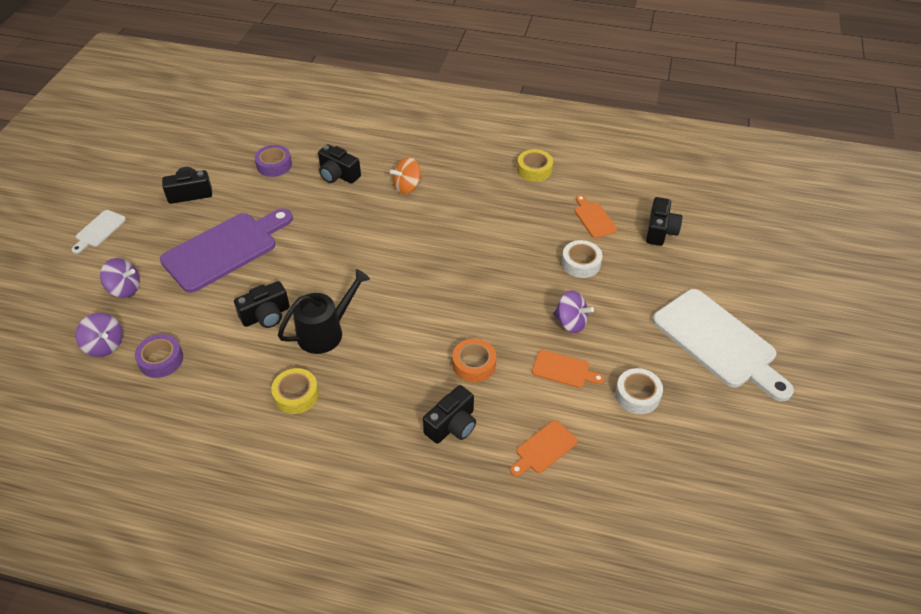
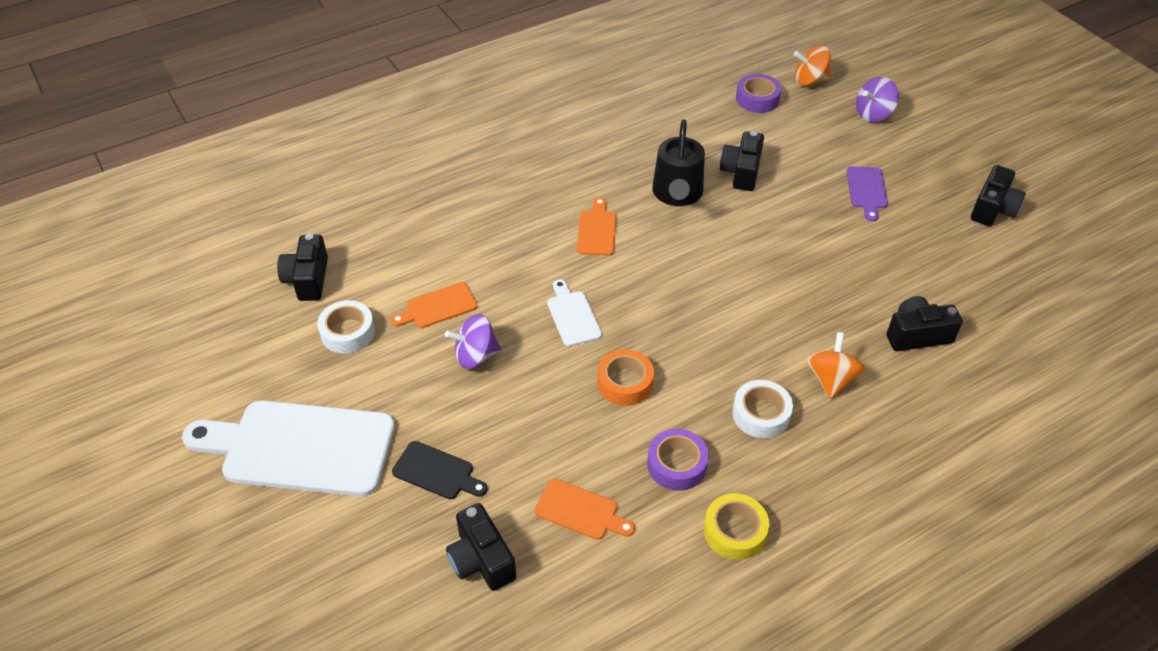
camera: 135 degrees right, 0 degrees up
(99, 230) = (984, 131): white cutting board -> white cutting board (572, 316)
(105, 345) = (809, 80): purple spinning top -> orange spinning top
(225, 249) = (867, 190): purple cutting board -> purple cutting board, size x0.46
(274, 165) = (990, 294): purple tape -> purple tape (676, 464)
(296, 395) = (629, 144): yellow tape -> none
(452, 425) = (486, 204): black camera -> black camera (308, 279)
(474, 364) = (522, 256): orange tape -> orange tape (625, 383)
(544, 449) = (394, 237): orange cutting board -> orange cutting board (597, 230)
(581, 263) = (532, 432): white tape -> white tape (761, 414)
(649, 279) = (437, 472): none -> black cutting board

